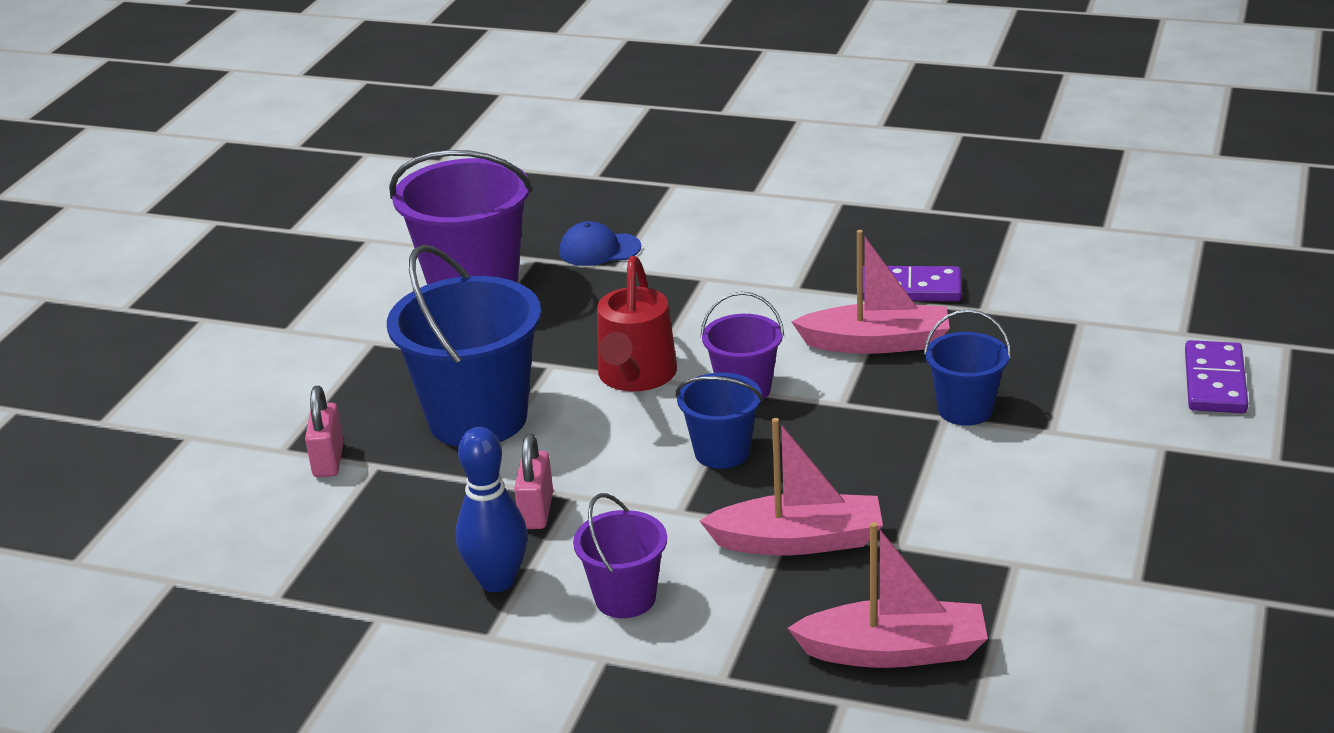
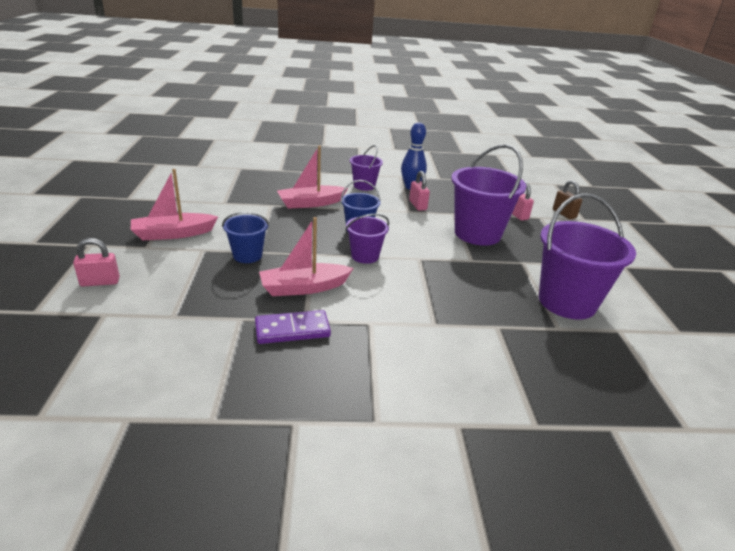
camera: 155 degrees right, 0 degrees up
(213, 454) = (564, 214): none -> brown padlock
(478, 419) = (477, 234): blue bucket -> purple bucket
(599, 249) = (523, 340): blue cap -> none
(635, 377) = (423, 257): red watering can -> none
(894, 651) = (266, 179): pink boat -> pink boat (173, 234)
(1214, 382) = (100, 282): purple domino -> pink padlock

